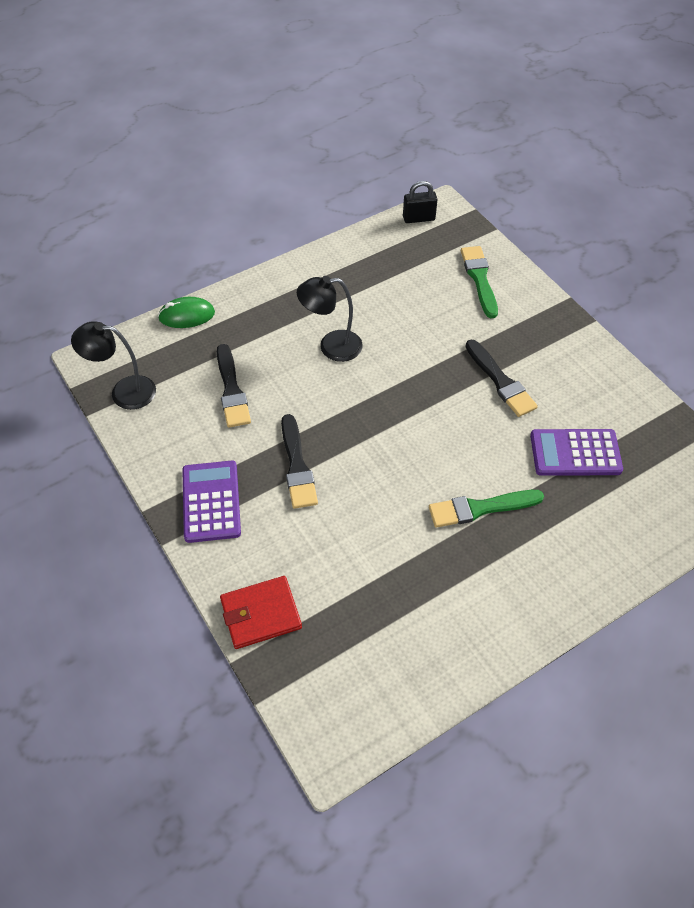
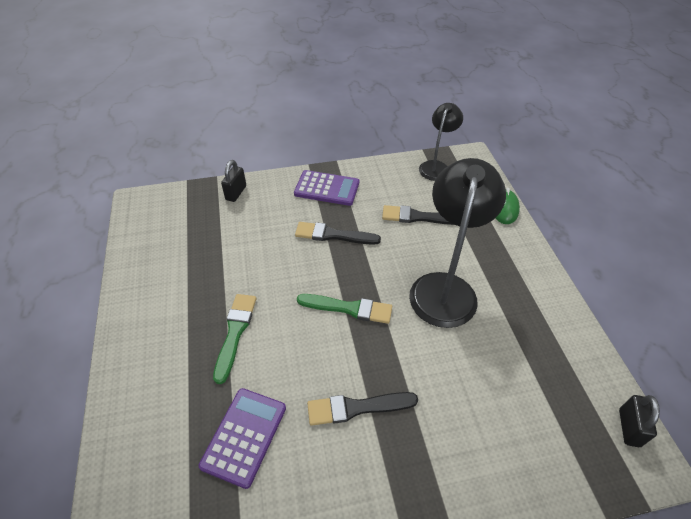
camera: 110 degrees right, 5 degrees down
(261, 614) = (236, 193): red wallet -> black padlock
(331, 346) = (445, 287): black lamp -> black lamp, size x1.73
(479, 279) = (512, 453): green brush -> green brush (349, 308)

